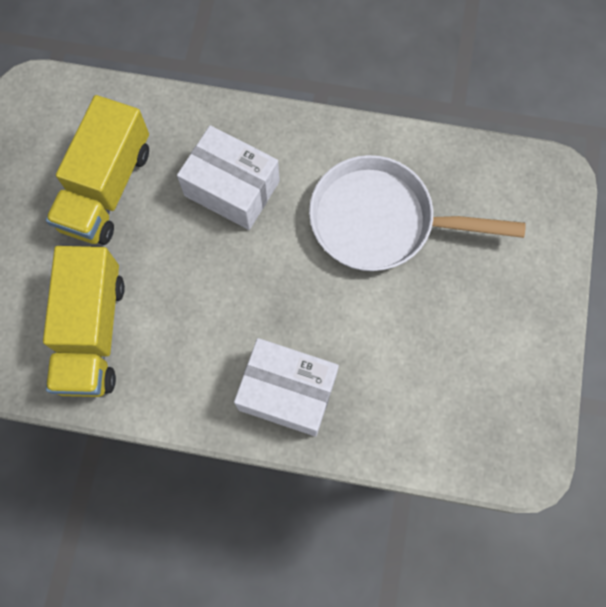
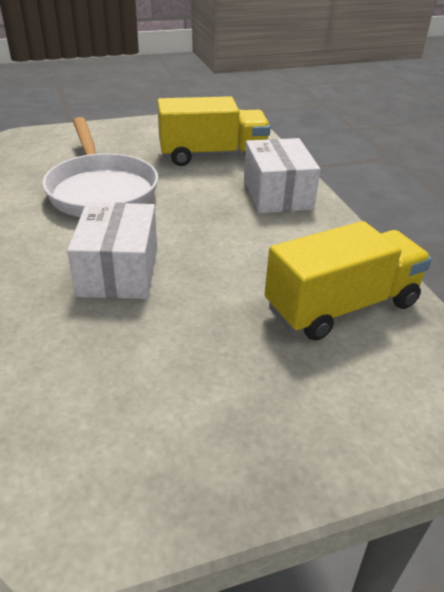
camera: 120 degrees left, 35 degrees down
(106, 188) = (178, 363): yellow truck -> yellow truck (213, 156)

